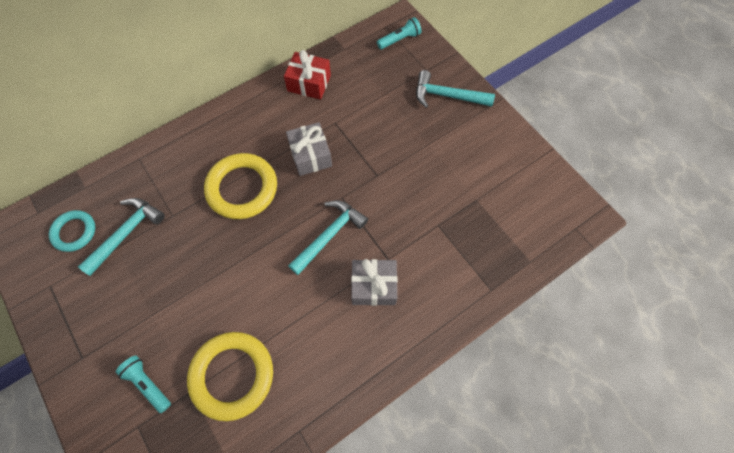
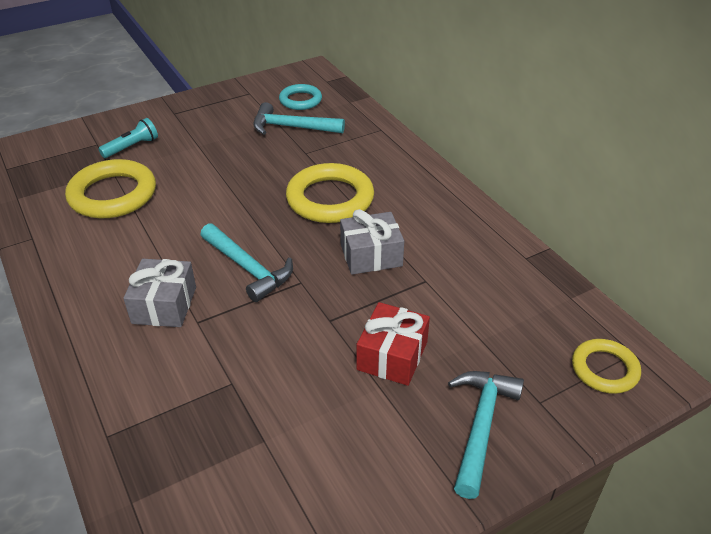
camera: 95 degrees right, 25 degrees down
(126, 233) = (291, 127): turquoise hammer -> turquoise hammer turned 150 degrees clockwise
(309, 83) = (496, 257): red gift -> red gift (392, 356)
(399, 40) = (604, 369): turquoise flashlight -> yellow ring

